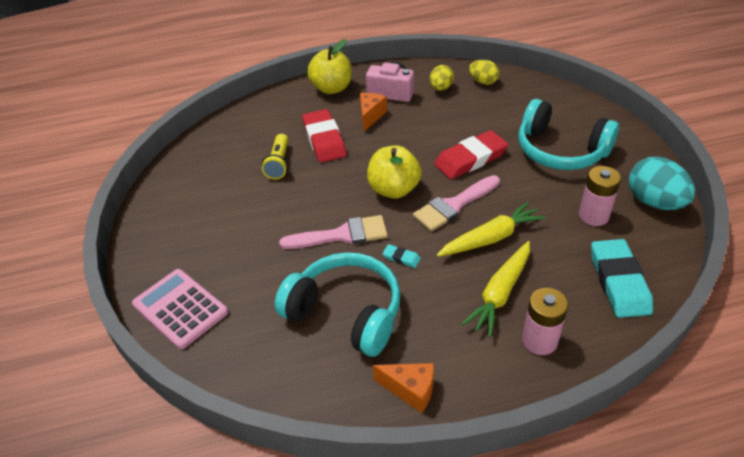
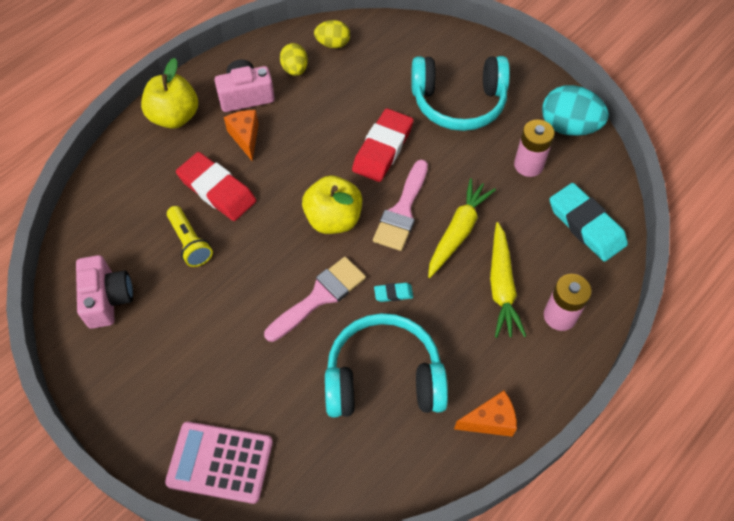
camera: 35 degrees left, 15 degrees up
(198, 174) = (107, 299): none -> pink camera

